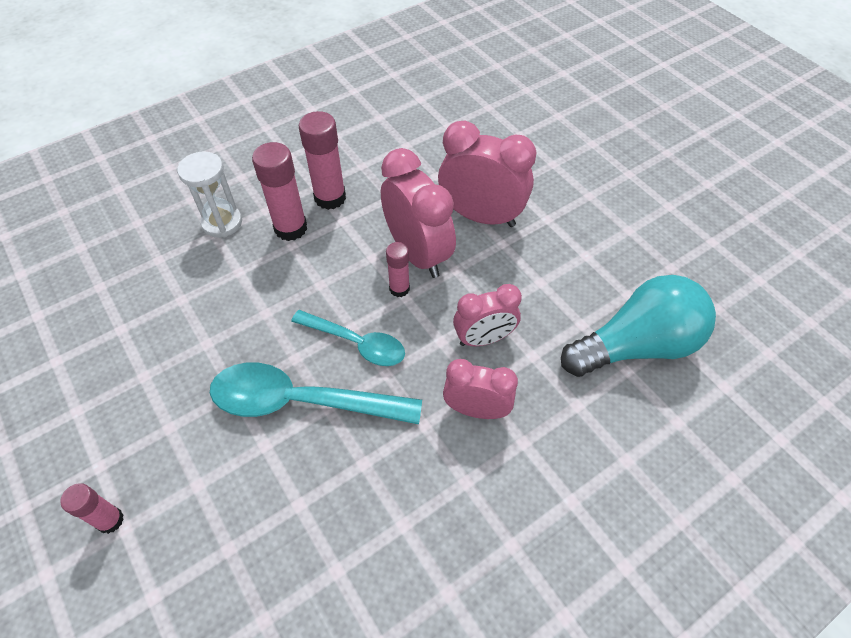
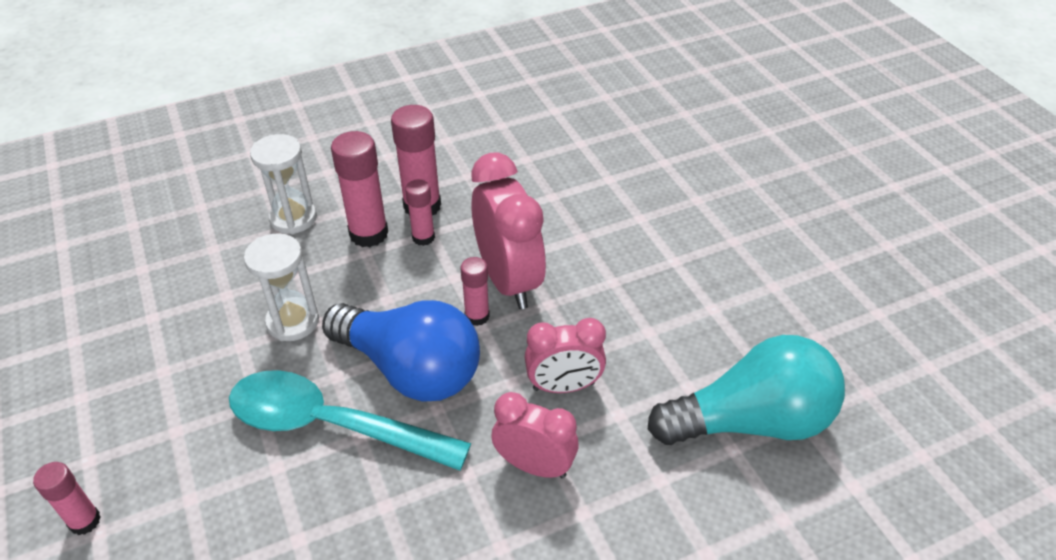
camera: 10 degrees right, 10 degrees down
(245, 315) = (293, 322): none -> white hourglass
(338, 225) = (423, 237): none -> pink glue stick
(356, 343) = (411, 369): turquoise spoon -> blue light bulb
(481, 216) = (594, 248): pink clock -> none

